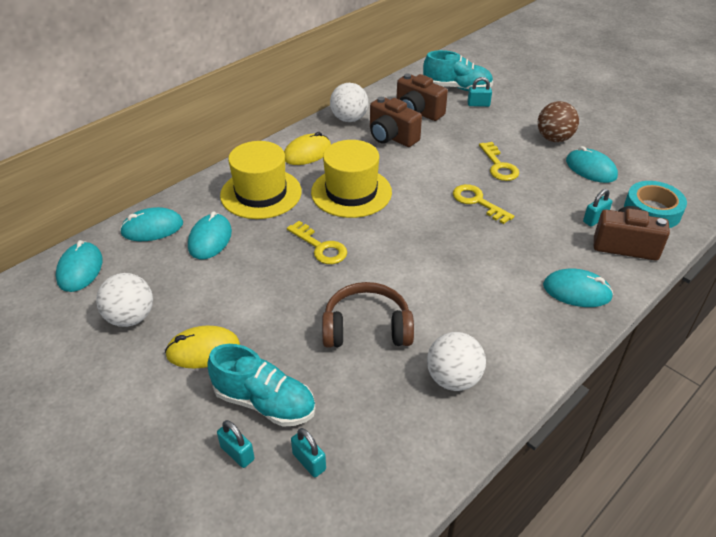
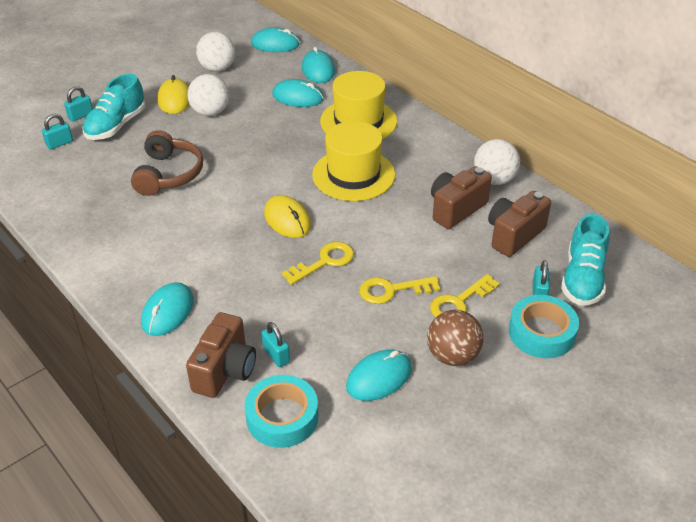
camera: 95 degrees right, 0 degrees up
(307, 153) = (425, 149): yellow mouse -> yellow mouse (287, 219)
(320, 247) = (274, 154): yellow key -> yellow key (459, 302)
(453, 379) = (97, 215): white ball -> white ball (210, 112)
(516, 105) = (541, 332): none -> turquoise tape

